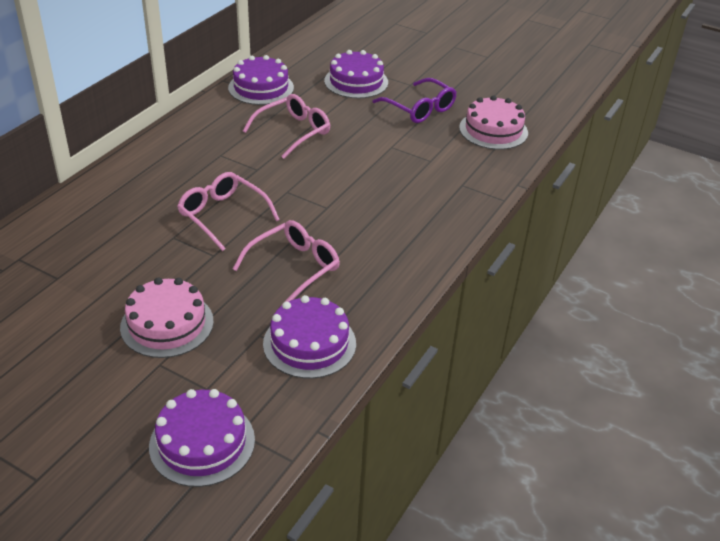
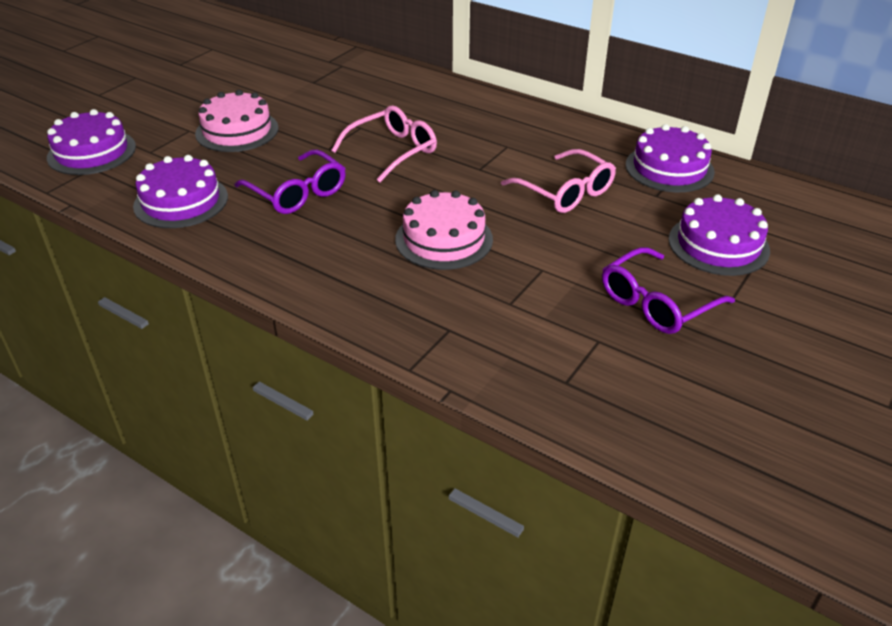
camera: 95 degrees right, 0 degrees up
(294, 268) = (297, 193): pink glasses -> purple glasses
(493, 130) = (609, 381): pink cake -> pink cake (444, 239)

